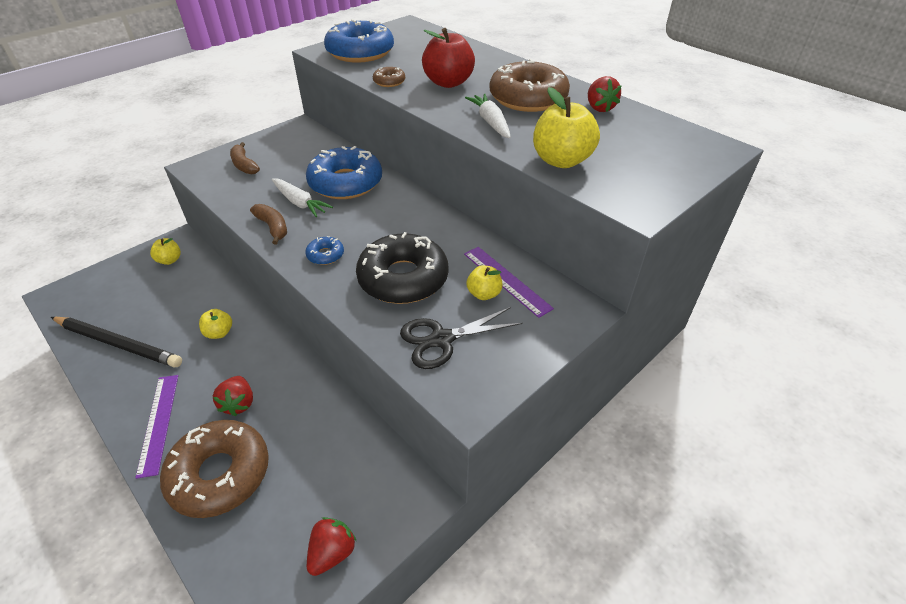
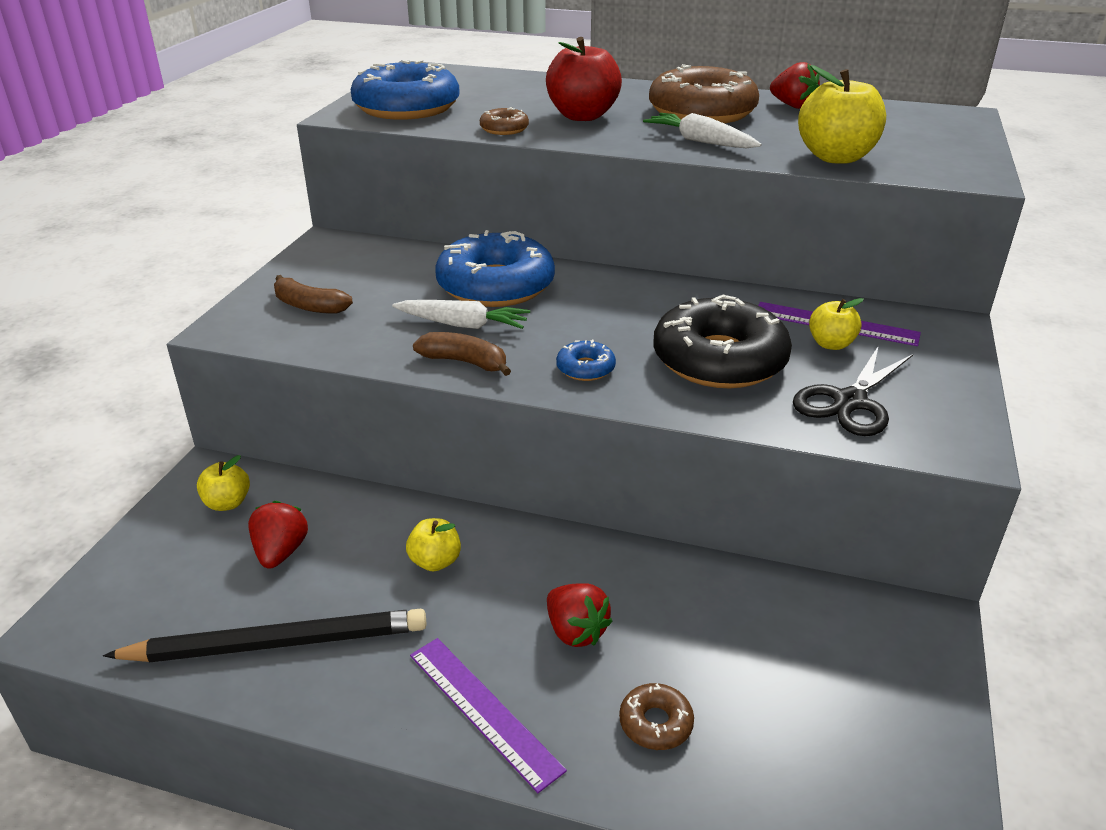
camera: 30 degrees left, 10 degrees down
(220, 474) = (655, 723): brown donut -> brown donut, size x0.43
(332, 552) = (905, 729): red strawberry -> red strawberry (281, 552)

